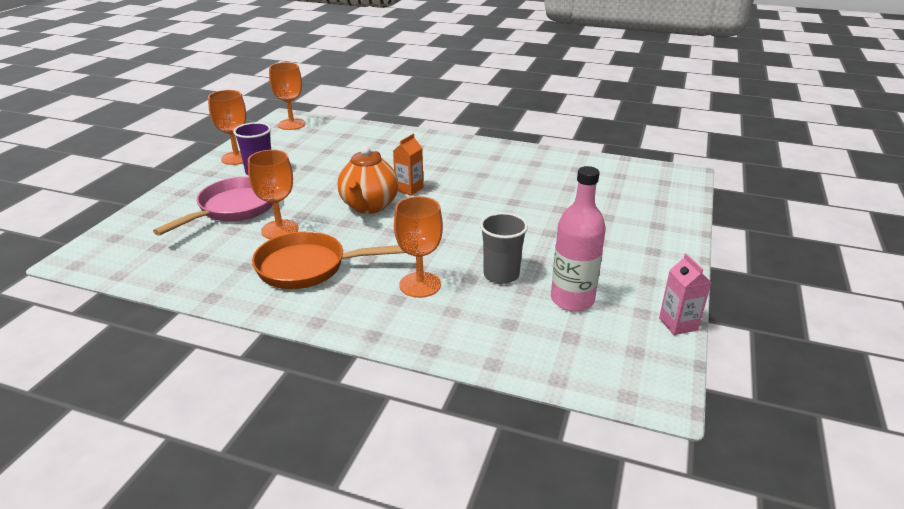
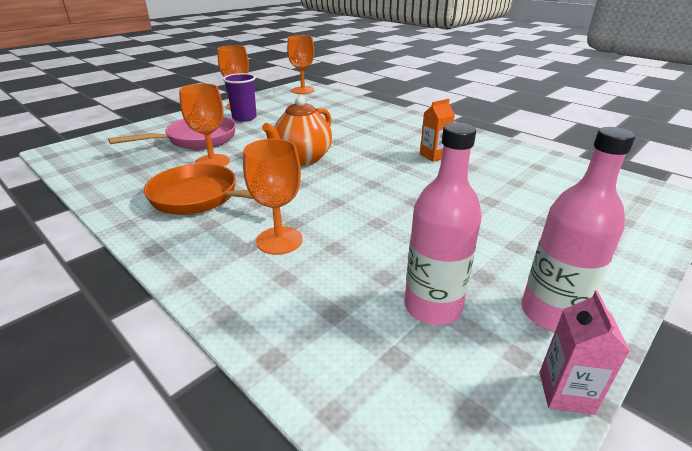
camera: 25 degrees right, 0 degrees up
(409, 189) = (350, 152): orange carton -> orange carton (434, 156)
(501, 275) = (371, 253): grey cup -> none
(647, 281) = (551, 313): none -> pink bottle

